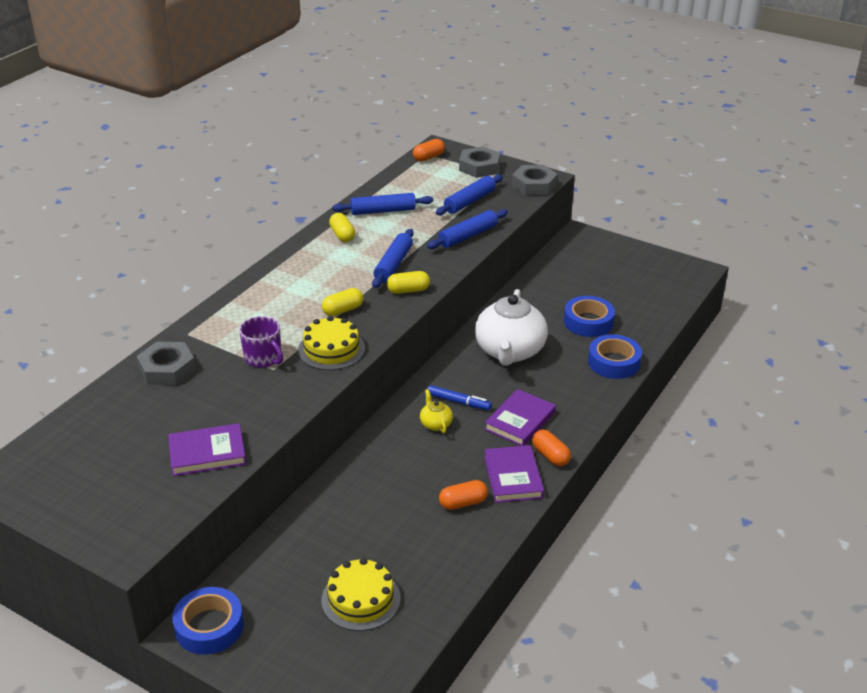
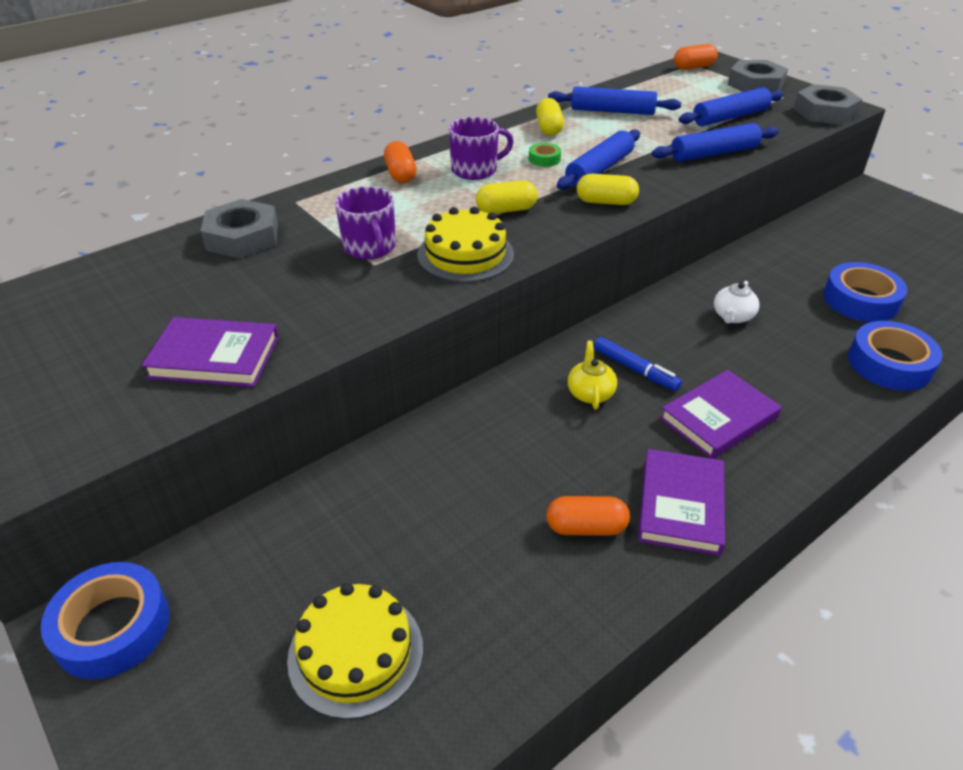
camera: 20 degrees right, 5 degrees up
(305, 282) = (475, 170): none -> purple mug
(351, 263) = (544, 159): none -> green tape
(510, 351) = (732, 316): white teapot -> white teapot, size x0.42
(550, 456) = (752, 485): orange capsule -> orange capsule (400, 174)

